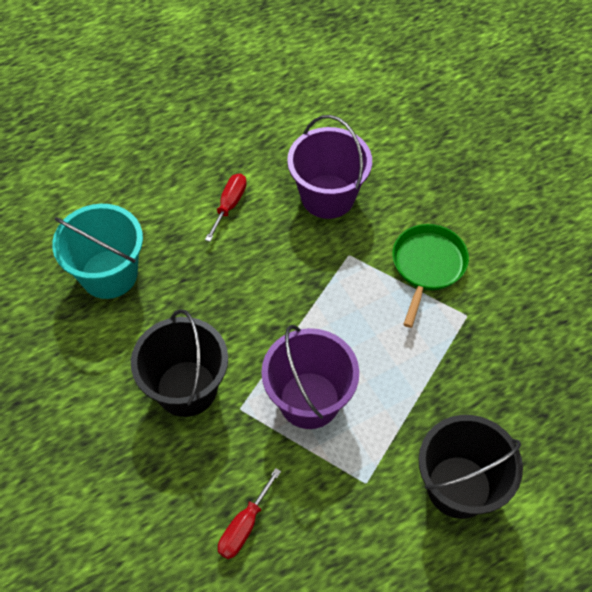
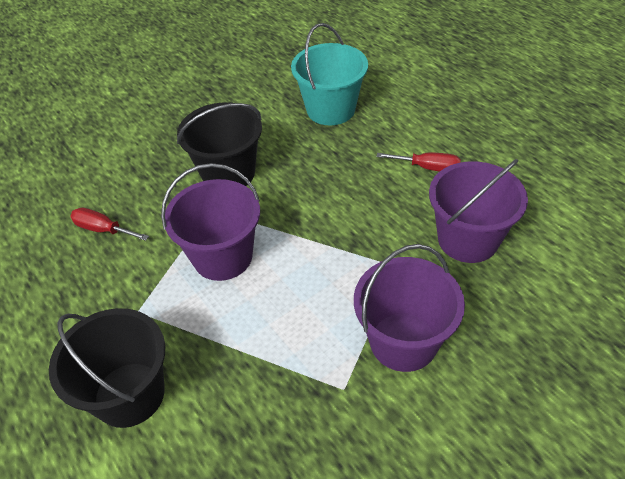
camera: 85 degrees right, 10 degrees down
(427, 266) = (403, 341): green pan -> purple bucket

